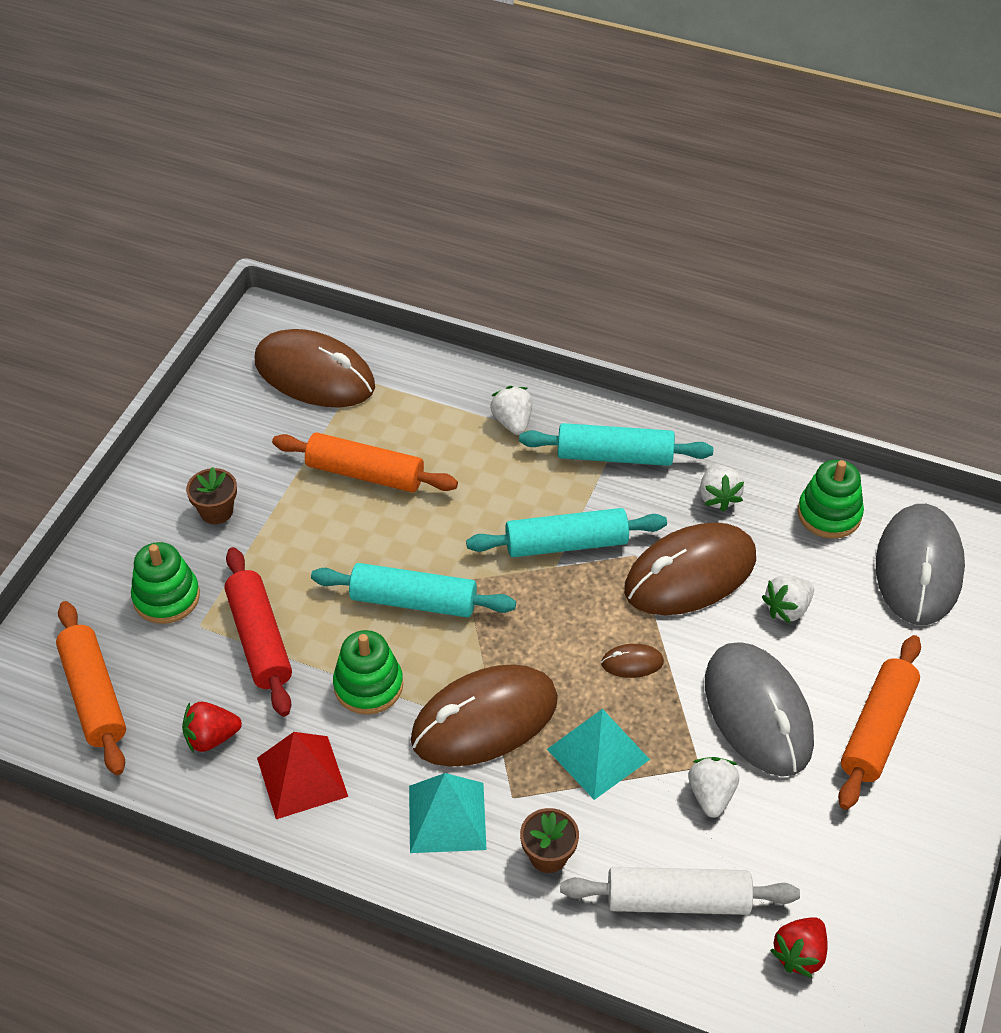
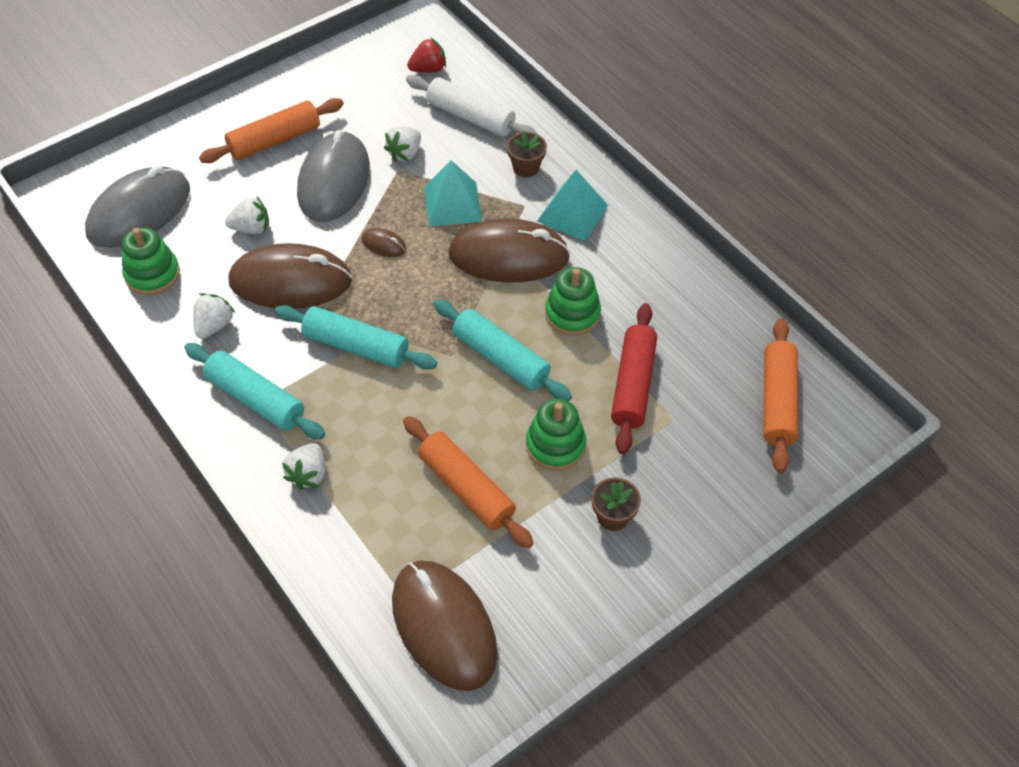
camera: 150 degrees left, 5 degrees up
(166, 597) = (690, 455): green stacking toy -> green stacking toy (555, 445)
(211, 738) = (702, 330): red strawberry -> none
(302, 776) = (651, 277): red pyramid -> none

